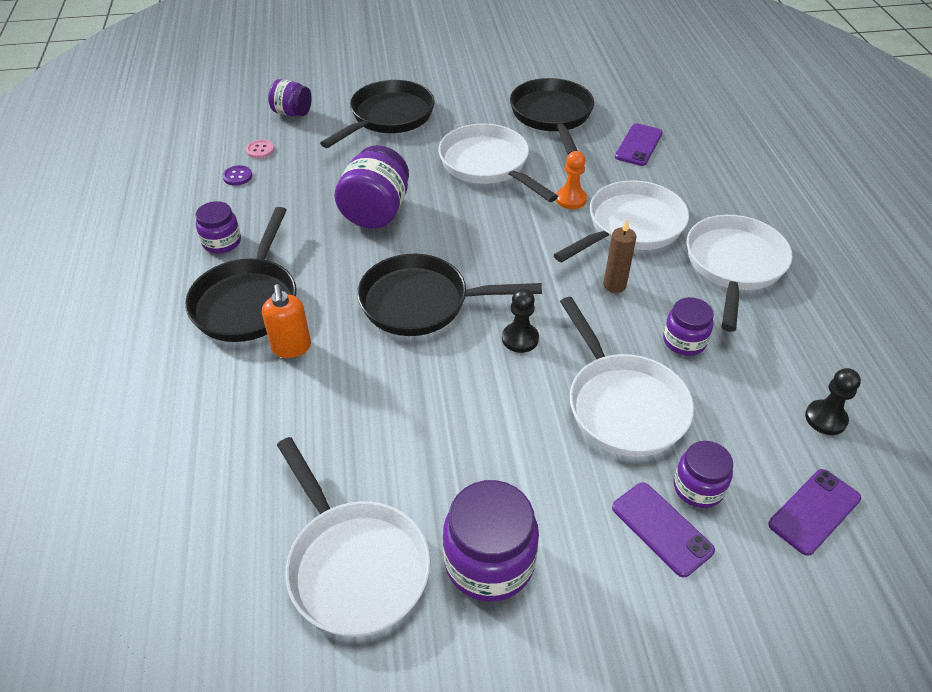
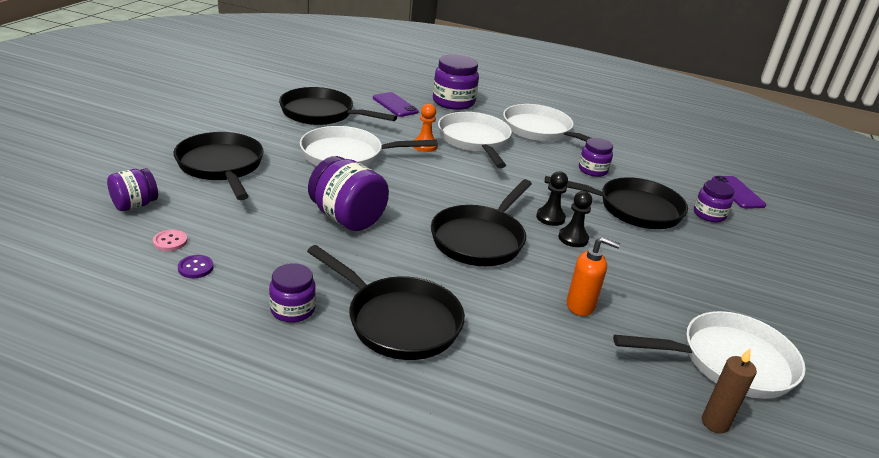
camera: 65 degrees left, 15 degrees down
(291, 347) = (481, 317): orange soap dispenser -> orange soap dispenser (581, 306)
(489, 562) = (742, 304): purple jar -> purple jar (453, 102)
(614, 285) = (526, 168): brown candle -> brown candle (715, 423)
(623, 405) = (633, 209): white pan -> black pan
(662, 529) = (734, 237): purple phone -> none
(825, 418) = (676, 162): black pawn -> black pawn (573, 238)

